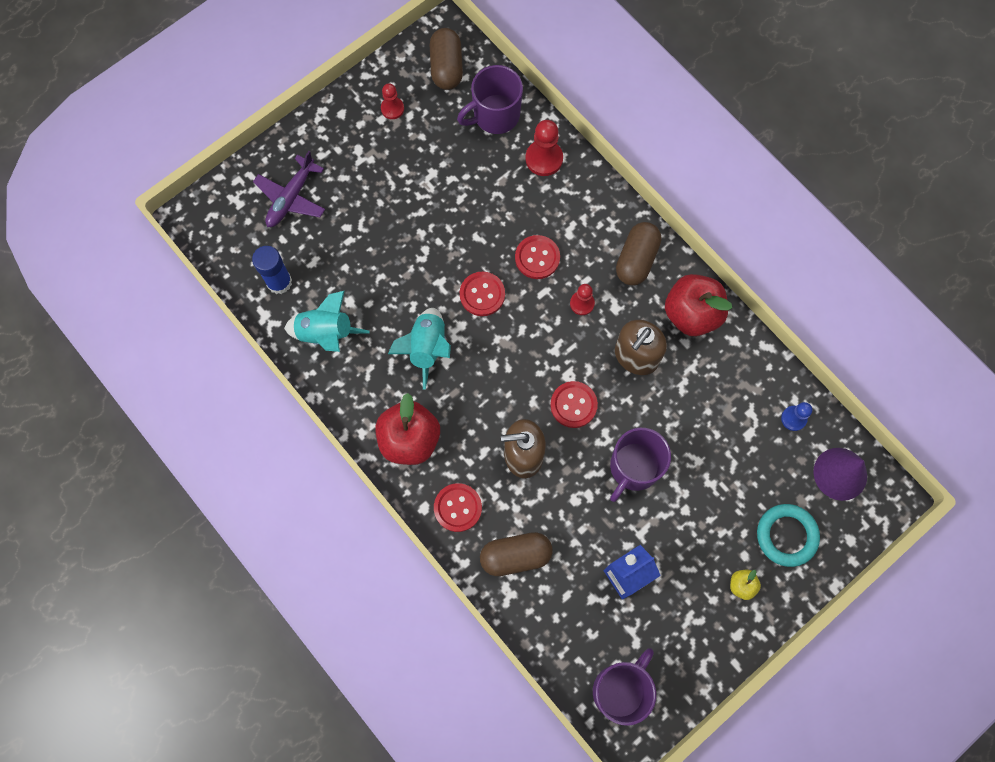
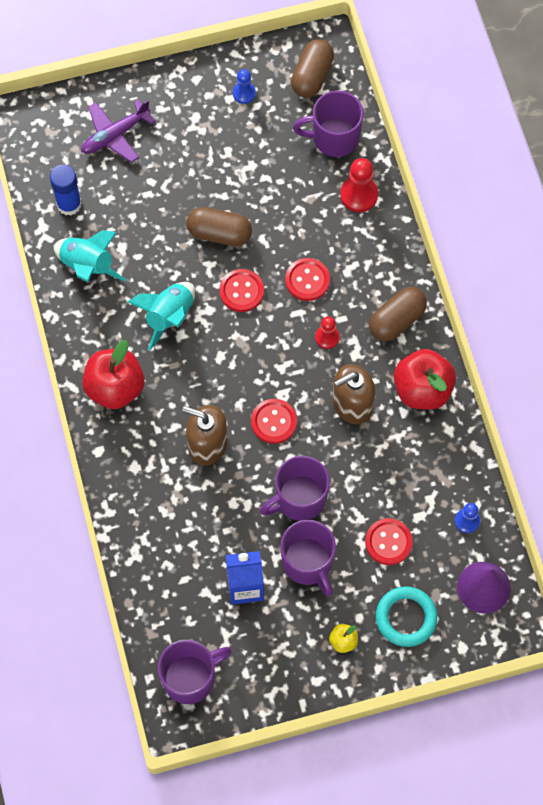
camera: 25 degrees right, 5 degrees down
(392, 108) = (244, 93): red pawn -> blue pawn
(458, 508) = (127, 464): red button -> red button (388, 542)
(515, 556) = (157, 526): brown capsule -> brown capsule (219, 233)
(672, 525) = (308, 563): none -> purple mug

